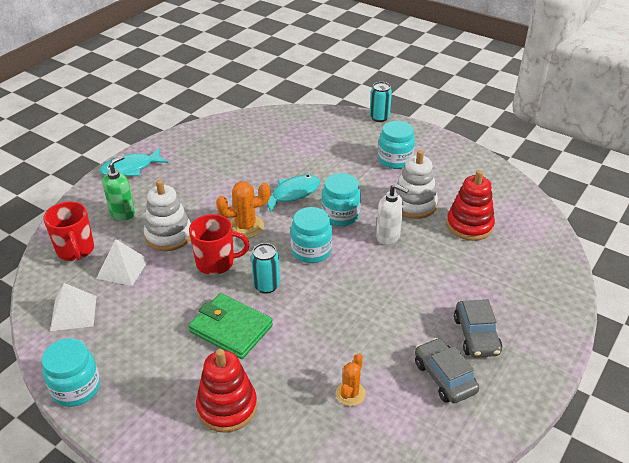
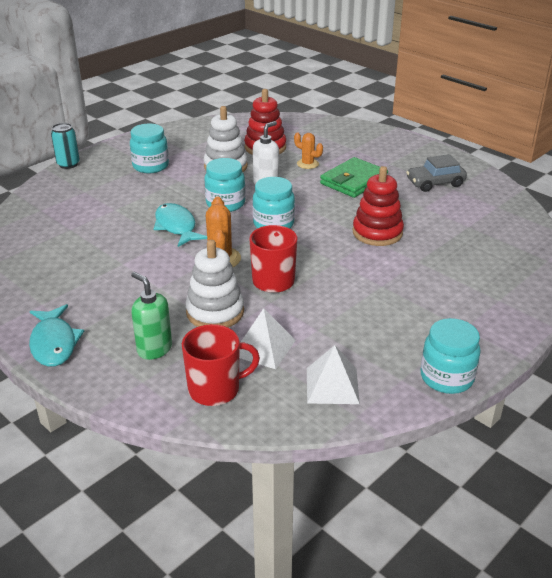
camera: 80 degrees left, 5 degrees down
(227, 407) = (467, 283): red stacking toy -> red stacking toy (377, 233)
(231, 329) = (372, 276): green wallet -> green wallet (353, 181)
(266, 285) = (316, 252): turquoise can -> none
(350, 394) = (451, 223): orange cactus -> orange cactus (307, 164)
(476, 335) = (394, 165): grey car -> none

